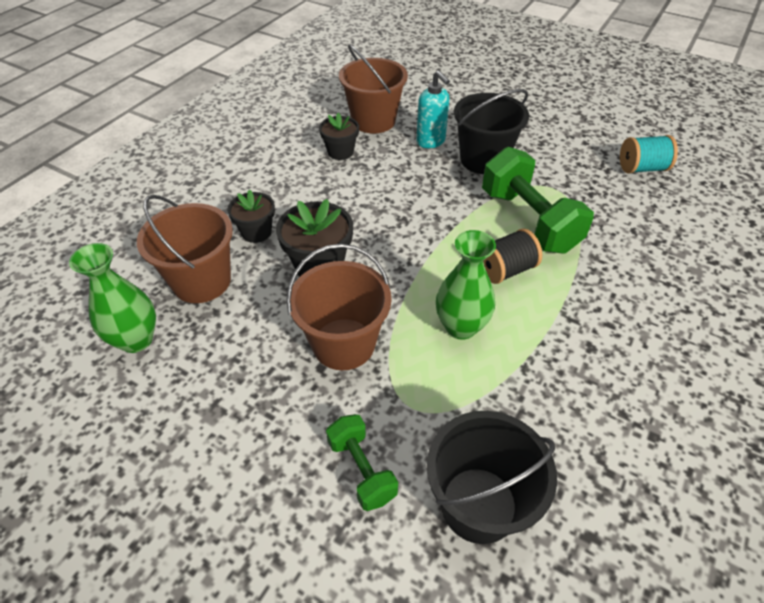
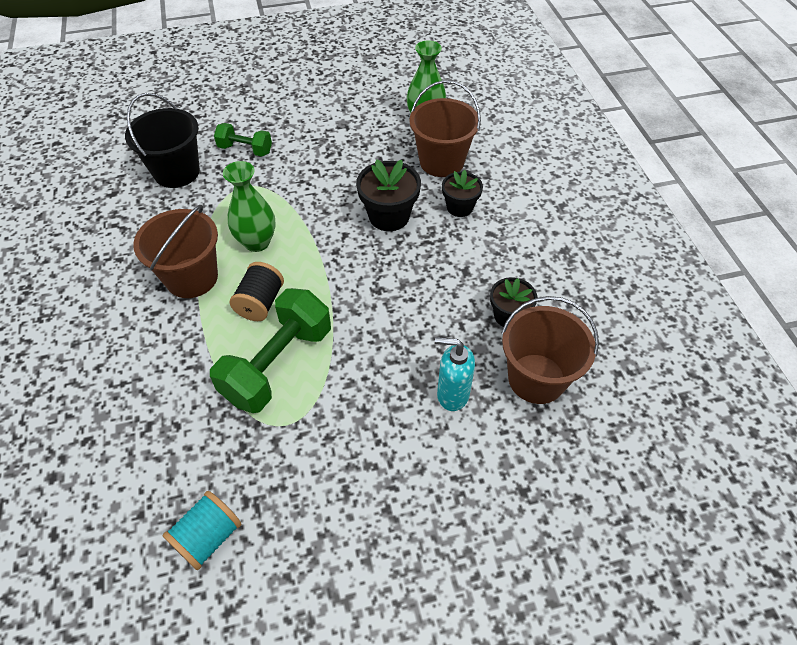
camera: 135 degrees right, 5 degrees up
(343, 344) = (317, 188): brown bucket -> brown bucket (192, 278)
(483, 160) = (380, 410): black bucket -> none
(528, 221) = (278, 364): green dumbbell -> green dumbbell turned 75 degrees counterclockwise

